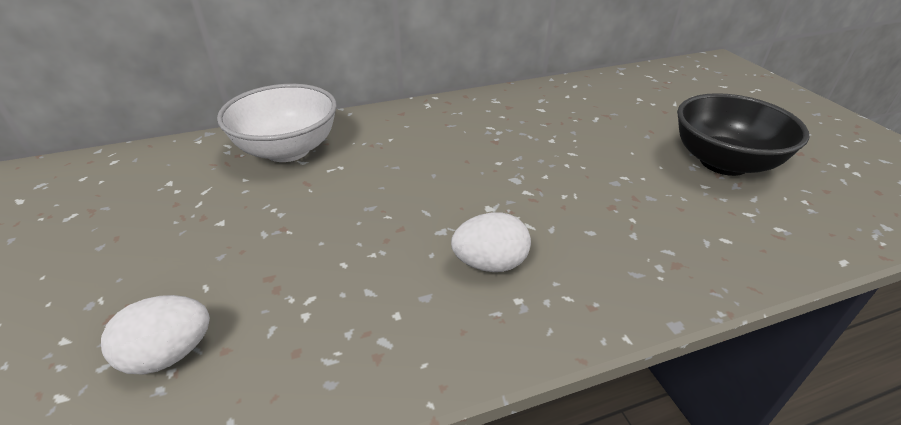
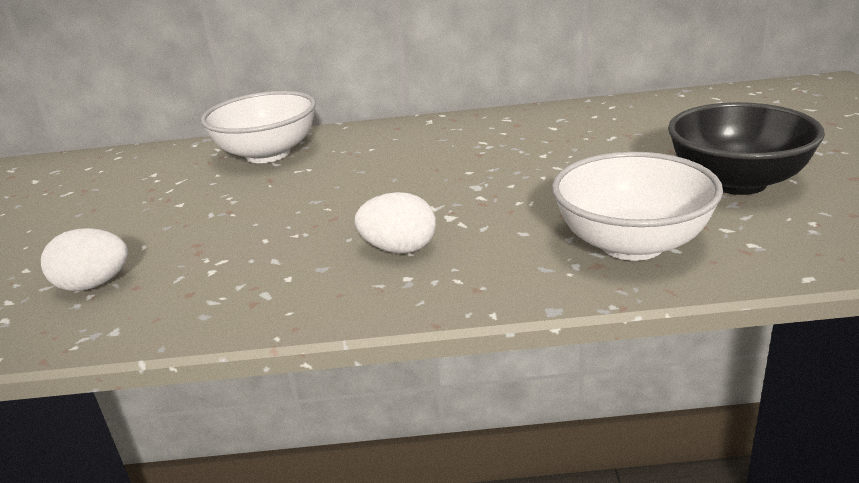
camera: 20 degrees right, 10 degrees down
(689, 237) = (632, 244): none -> white bowl

